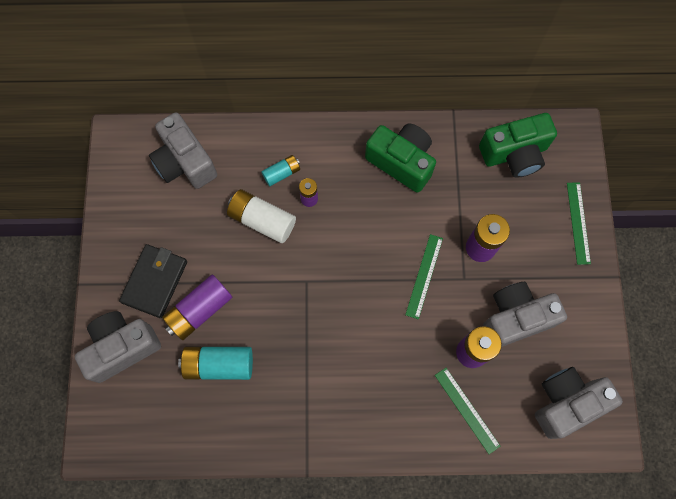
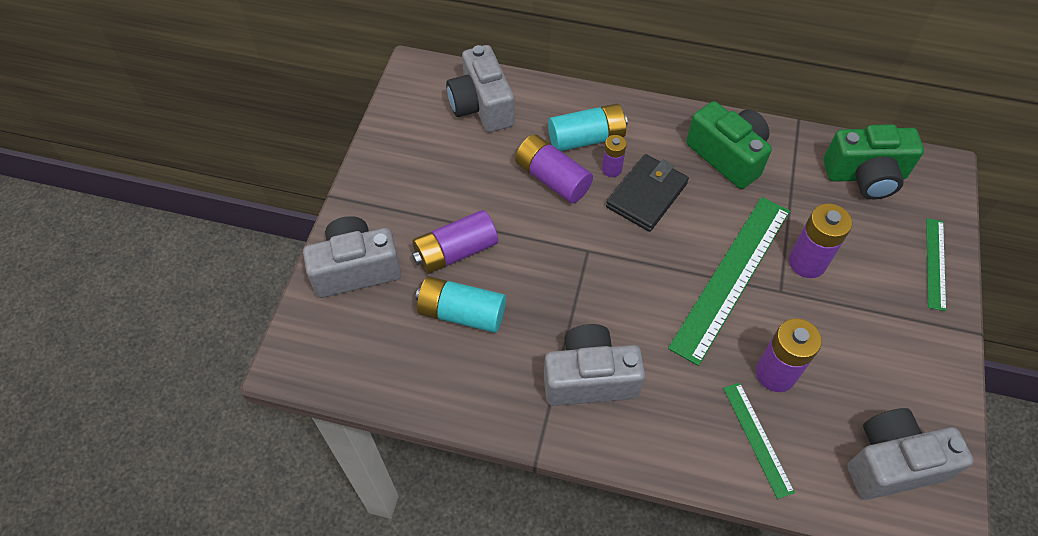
camera: 15 degrees right, 15 degrees down
(155, 281) = (413, 211): black wallet -> black wallet (646, 195)
(262, 220) = (552, 178): white battery -> purple battery
(281, 173) = (586, 138): turquoise battery -> turquoise battery, size x1.72
(424, 276) = (731, 277): green ruler -> green ruler, size x1.94
(515, 318) = (839, 349): grey camera -> grey camera (589, 378)

